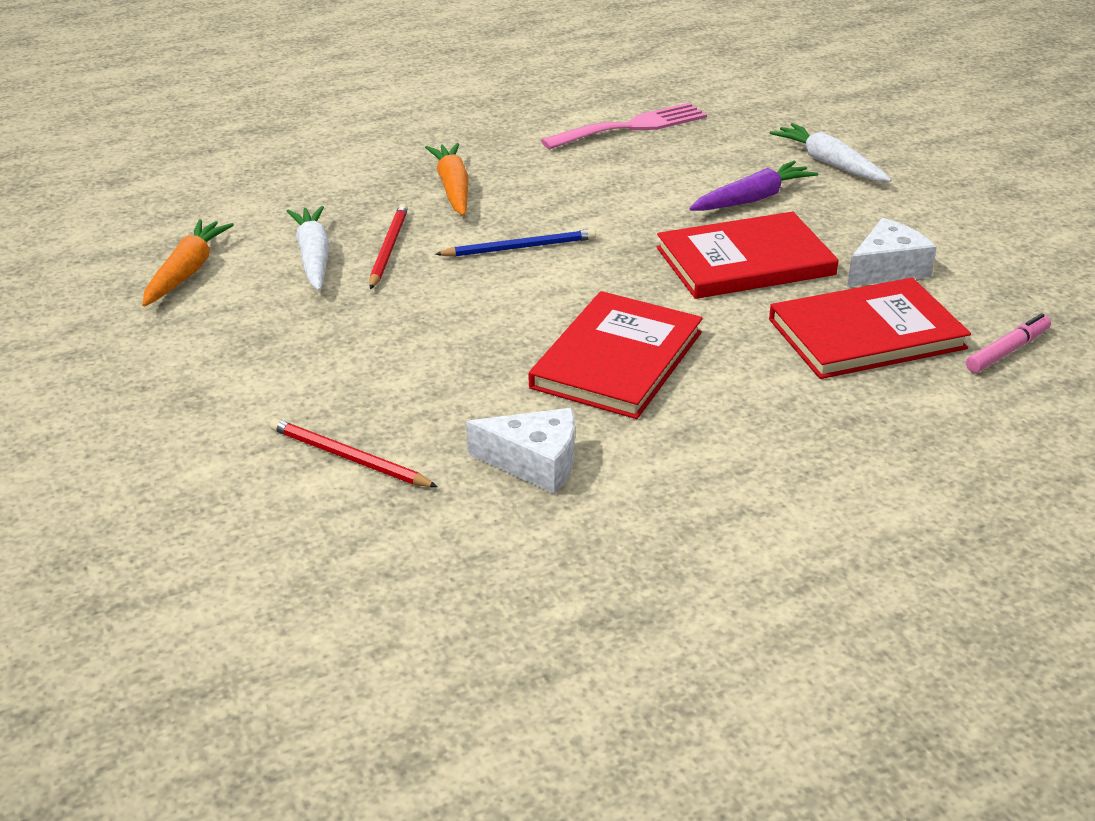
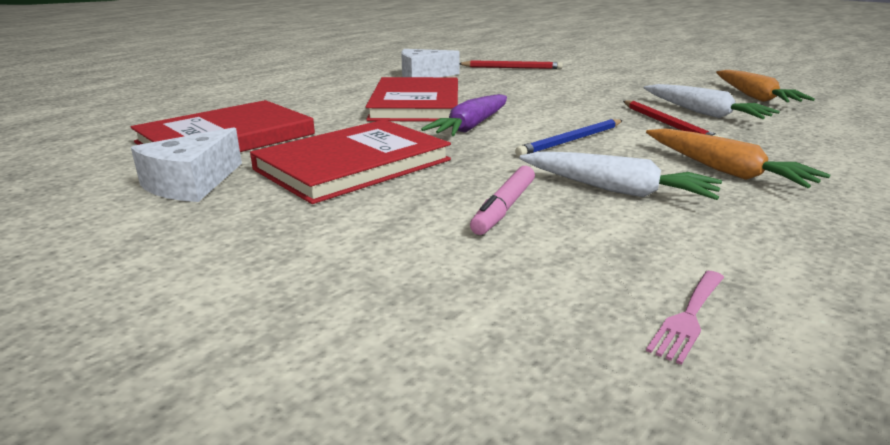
camera: 155 degrees right, 10 degrees down
(632, 127) = (688, 317): pink fork -> pink fork, size x0.47
(752, 199) = (377, 227): purple carrot -> purple carrot (471, 126)
(829, 163) = (261, 324): white carrot -> white carrot (616, 190)
(1007, 351) = (95, 146): pink marker -> pink marker (504, 208)

